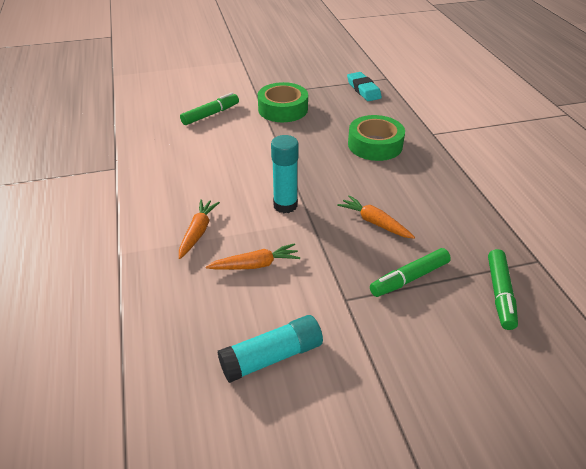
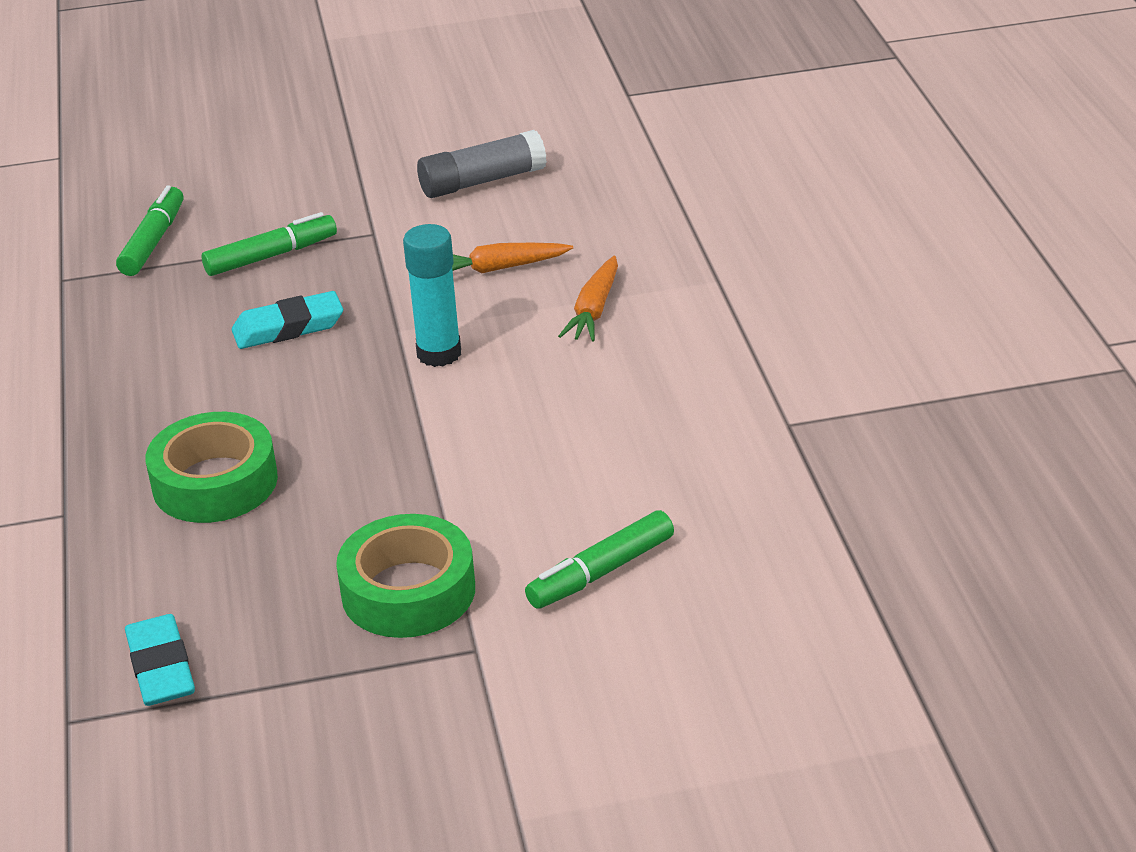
camera: 175 degrees left, 5 degrees down
(272, 357) = (482, 181): turquoise glue stick -> grey glue stick
(374, 222) = (288, 327): orange carrot -> turquoise eraser

